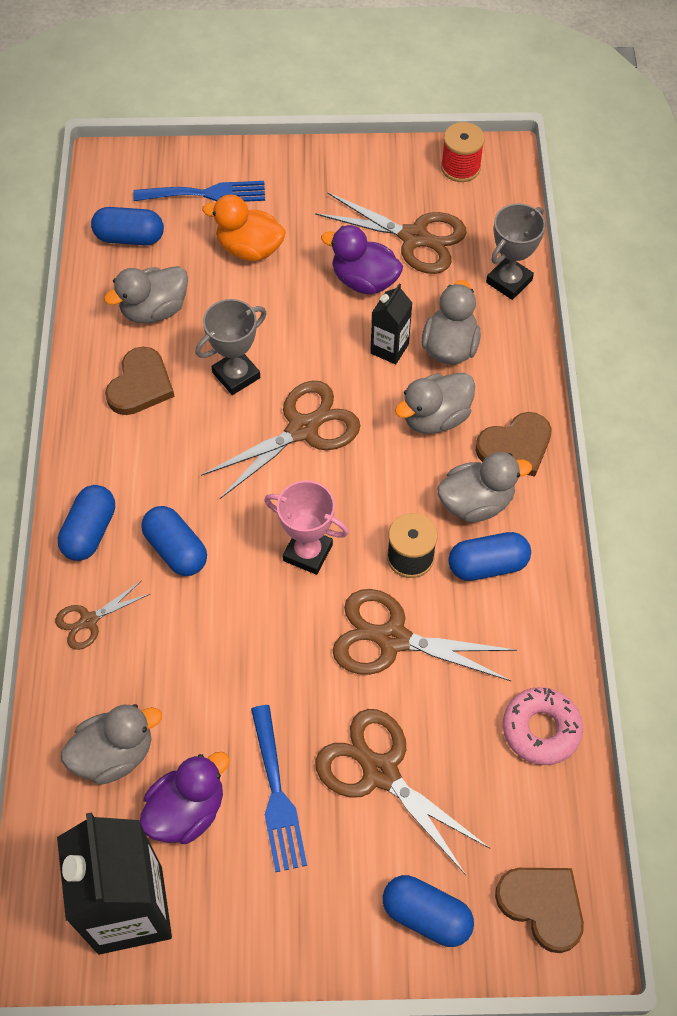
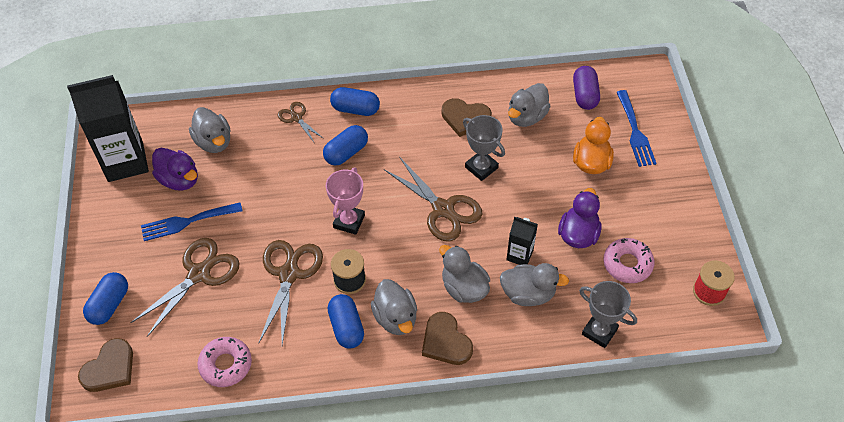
camera: 85 degrees right, 5 degrees down
(129, 237) = (585, 95): blue capsule -> purple capsule
(154, 310) = (526, 117): grey duck -> grey duck turned 105 degrees counterclockwise
(414, 237) = (627, 264): brown scissors -> pink donut

